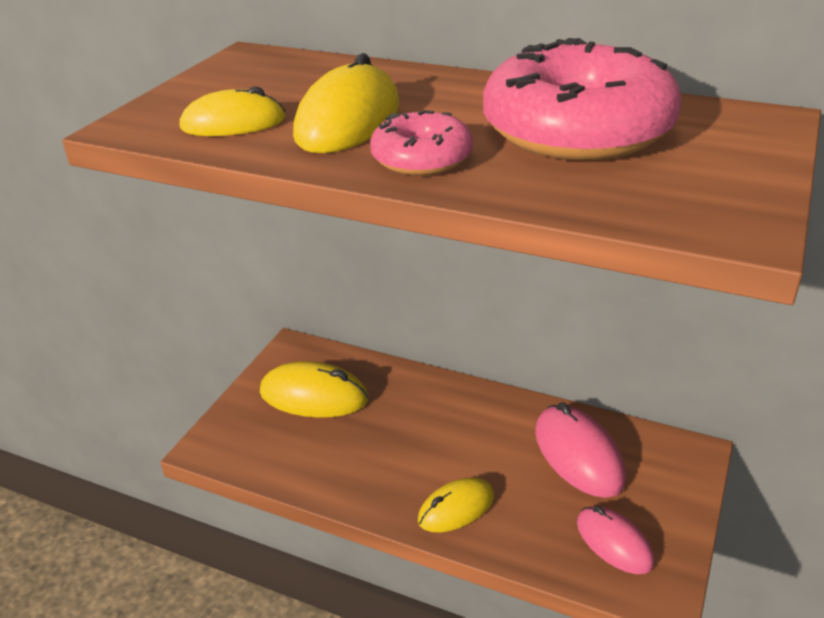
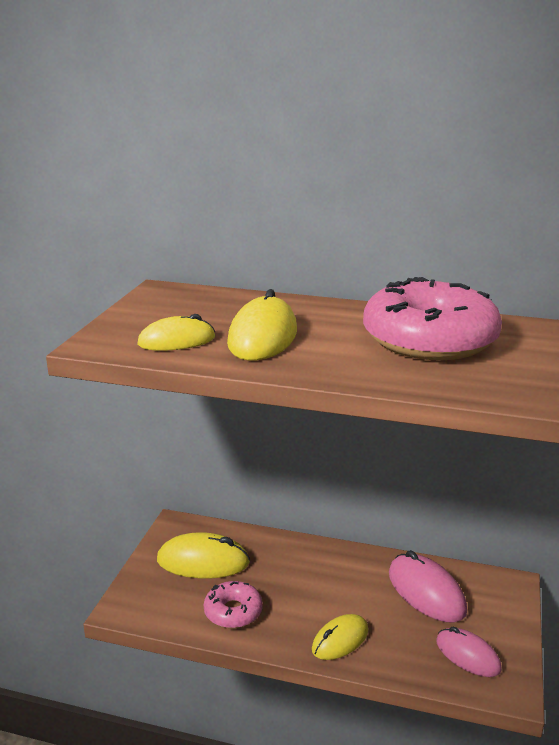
camera: 10 degrees left, 10 degrees down
(422, 158) = (328, 362): pink donut -> pink donut (233, 612)

